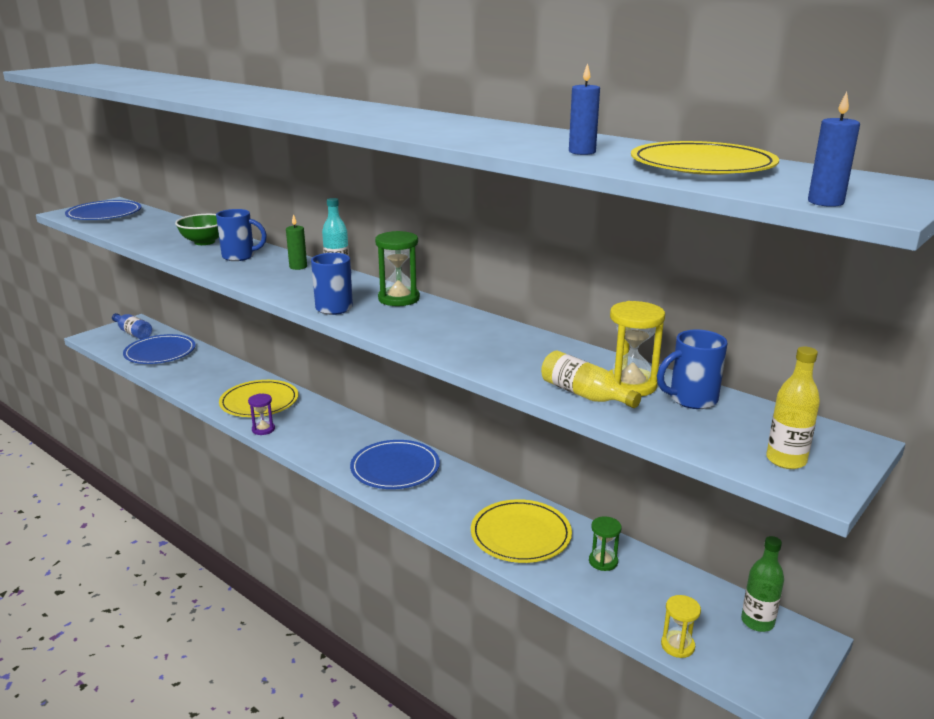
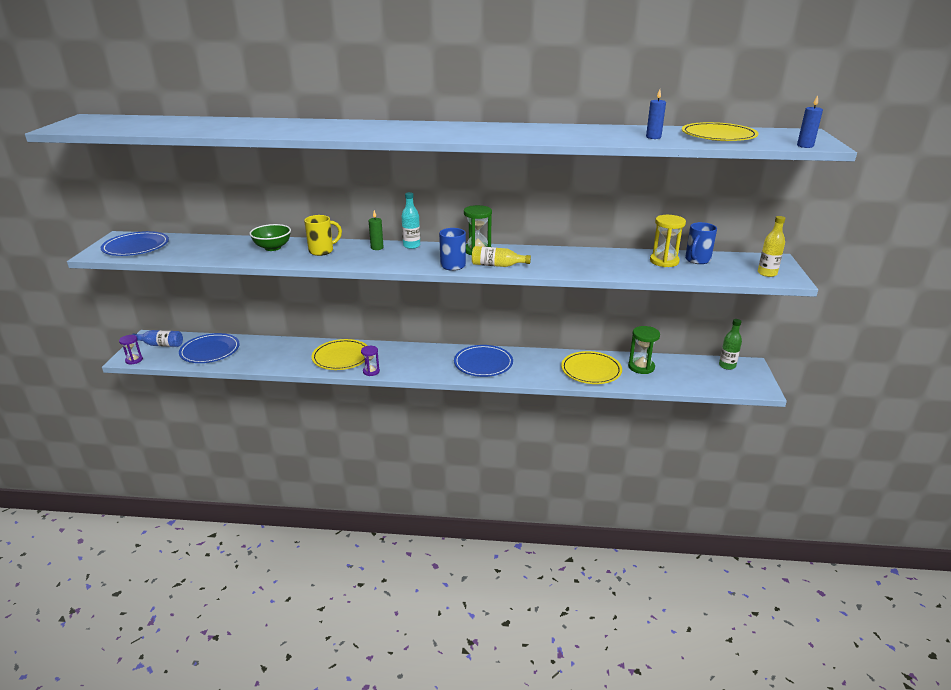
camera: 35 degrees left, 5 degrees up
(93, 340) = (134, 360): none -> purple hourglass
(240, 256) = (322, 251): blue mug -> yellow mug
(584, 395) = (654, 271): yellow bottle -> yellow bottle (497, 265)
(603, 561) = (641, 367): green hourglass -> green hourglass, size x1.59
(677, 645) = (711, 388): yellow hourglass -> none

